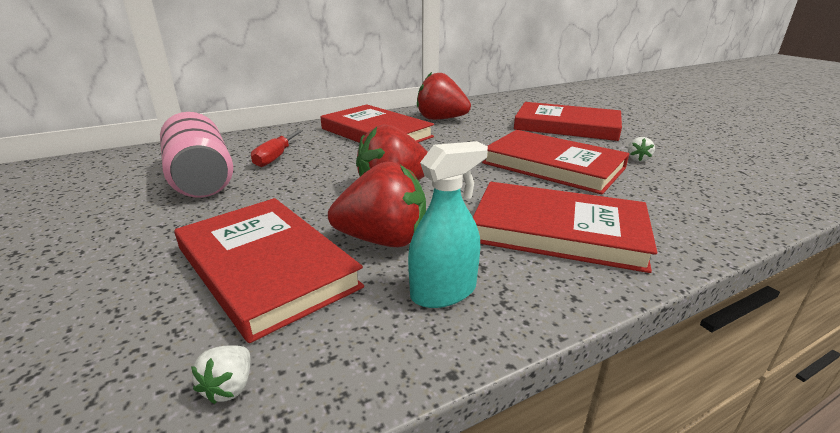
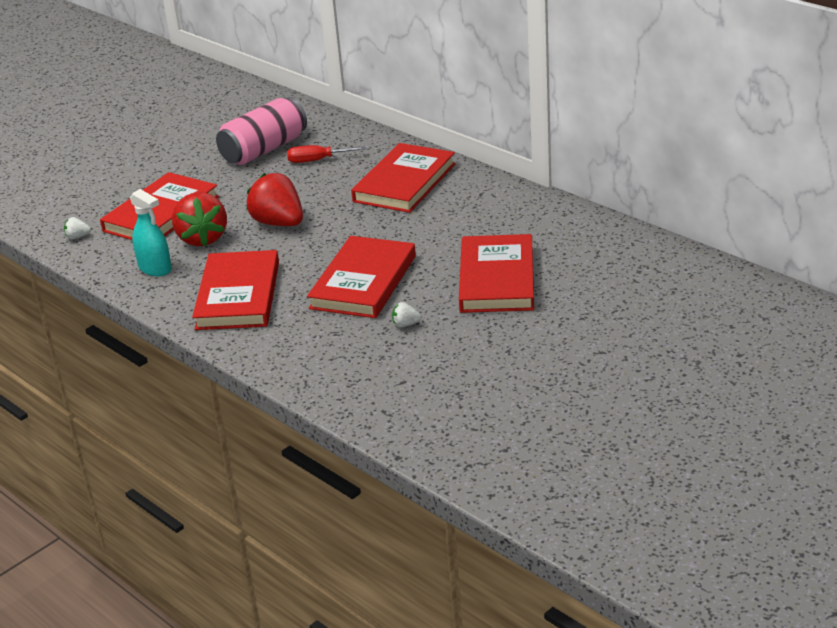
camera: 75 degrees right, 5 degrees up
(441, 119) = (473, 204): red strawberry -> none

